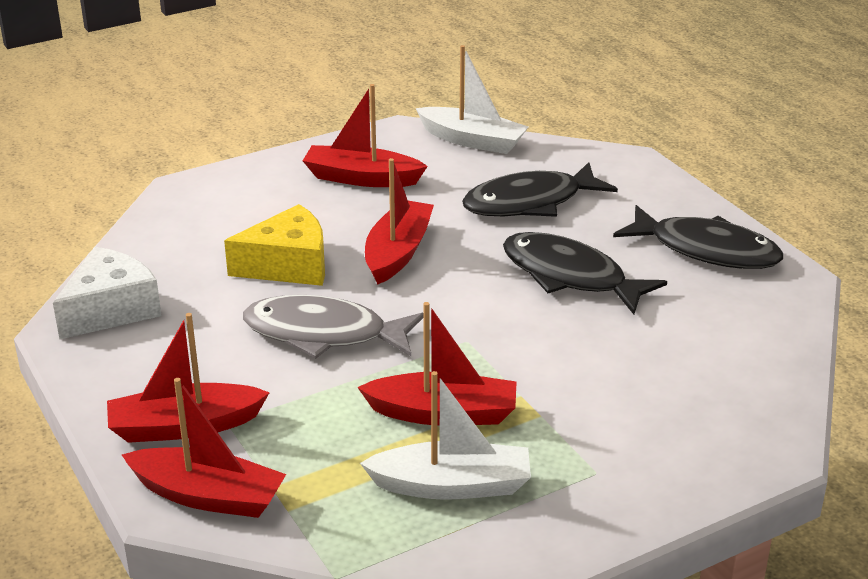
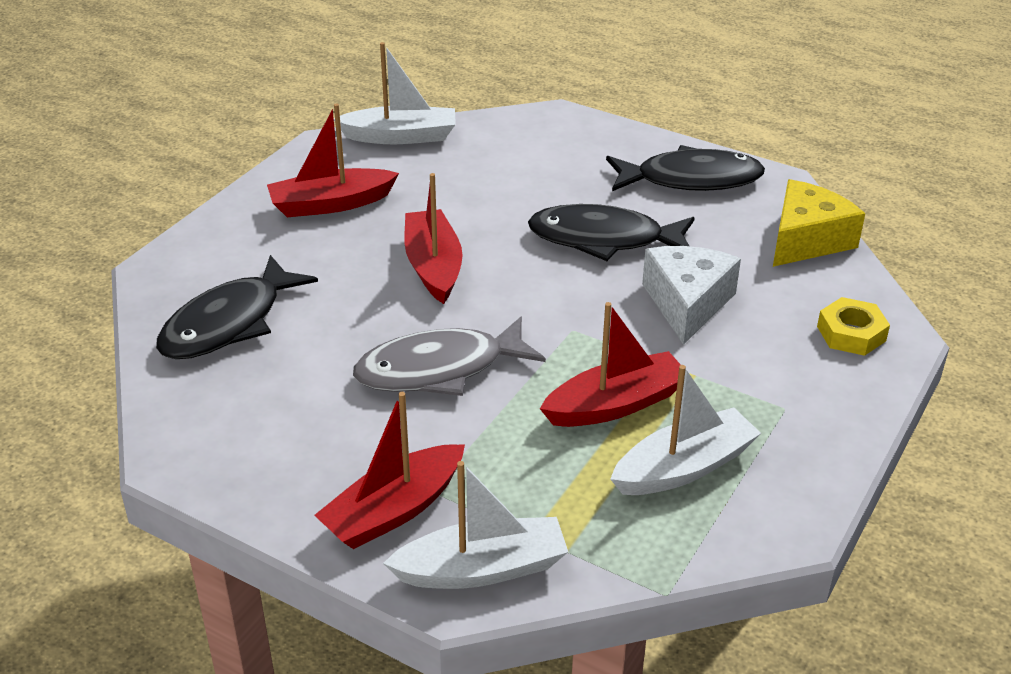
camera: 30 degrees left, 5 degrees up
(111, 310) = (203, 421): white cheese -> white cheese (687, 304)
(208, 496) = (482, 569): red boat -> white boat
(288, 265) = (341, 313): yellow cheese -> yellow cheese (806, 240)
(530, 202) = (507, 181): black fish -> black fish (228, 323)
(729, 433) = (851, 333): none -> yellow nut

